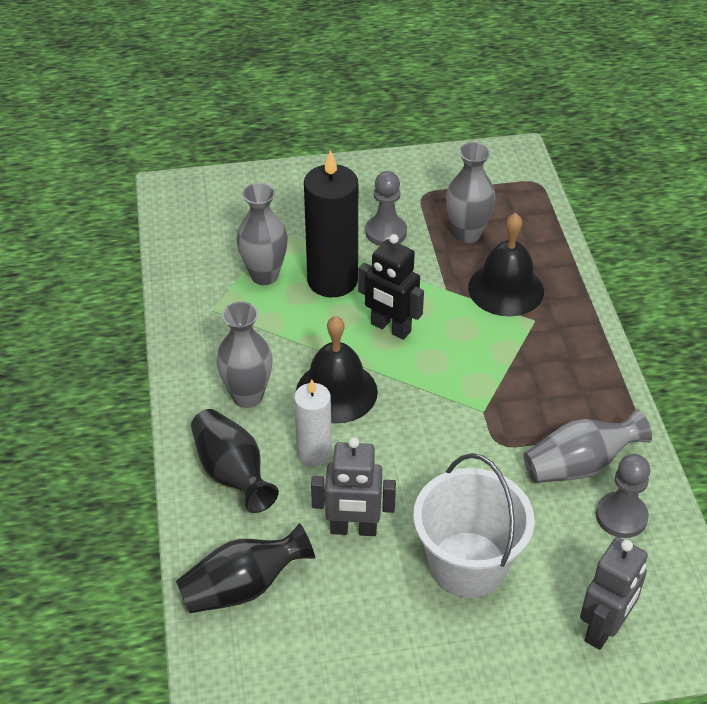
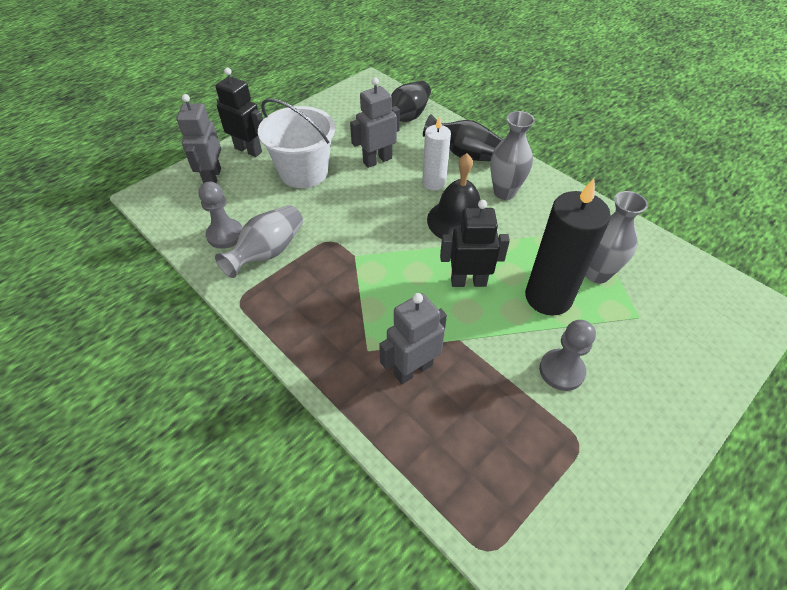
camera: 145 degrees right, 5 degrees up
(467, 234) = (495, 415): grey vase -> none
(506, 289) = (413, 369): black bell -> grey robot
(525, 658) = (248, 150): none -> black robot

